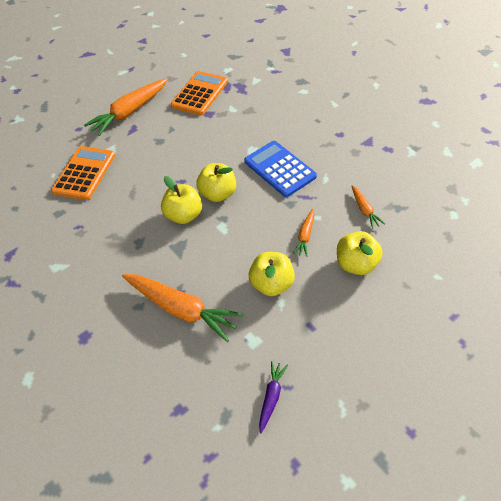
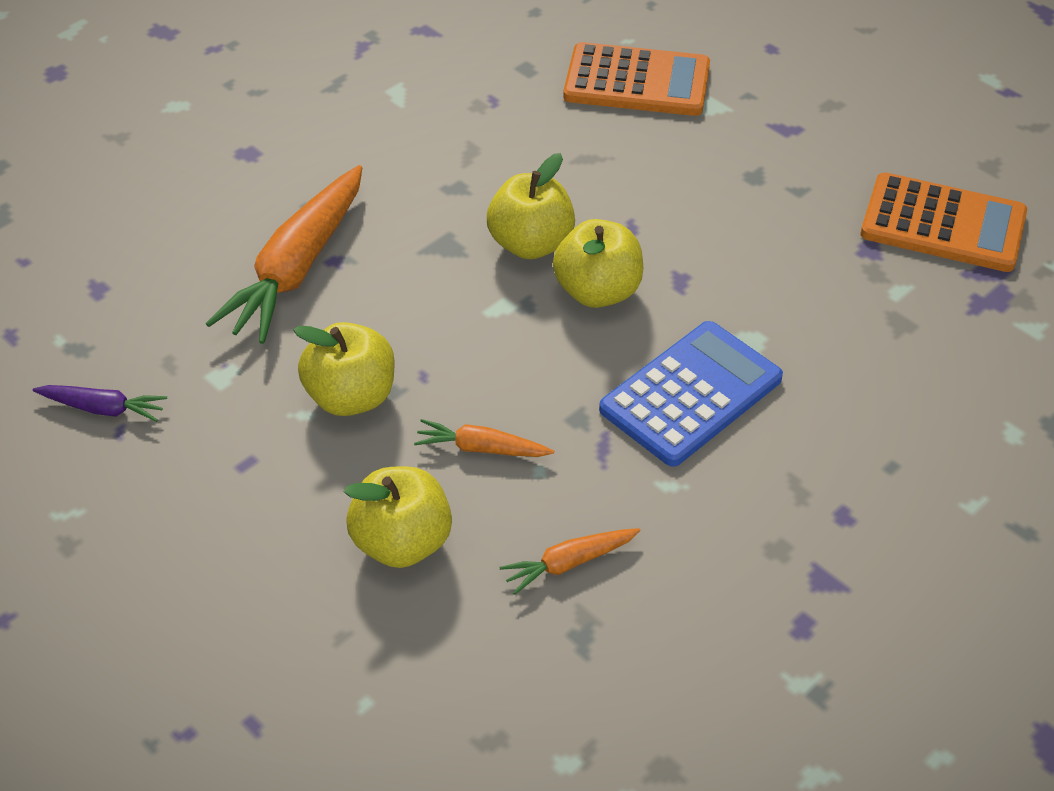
camera: 80 degrees right, 5 degrees down
(130, 112) = (843, 115): orange carrot -> none

